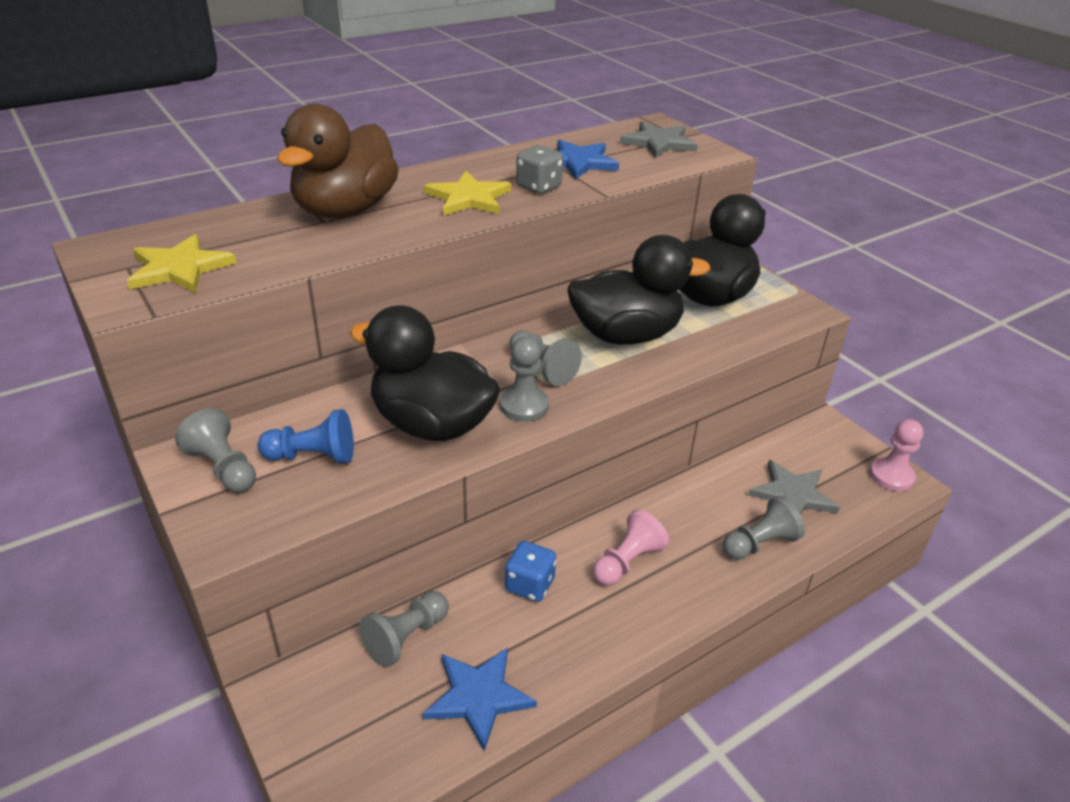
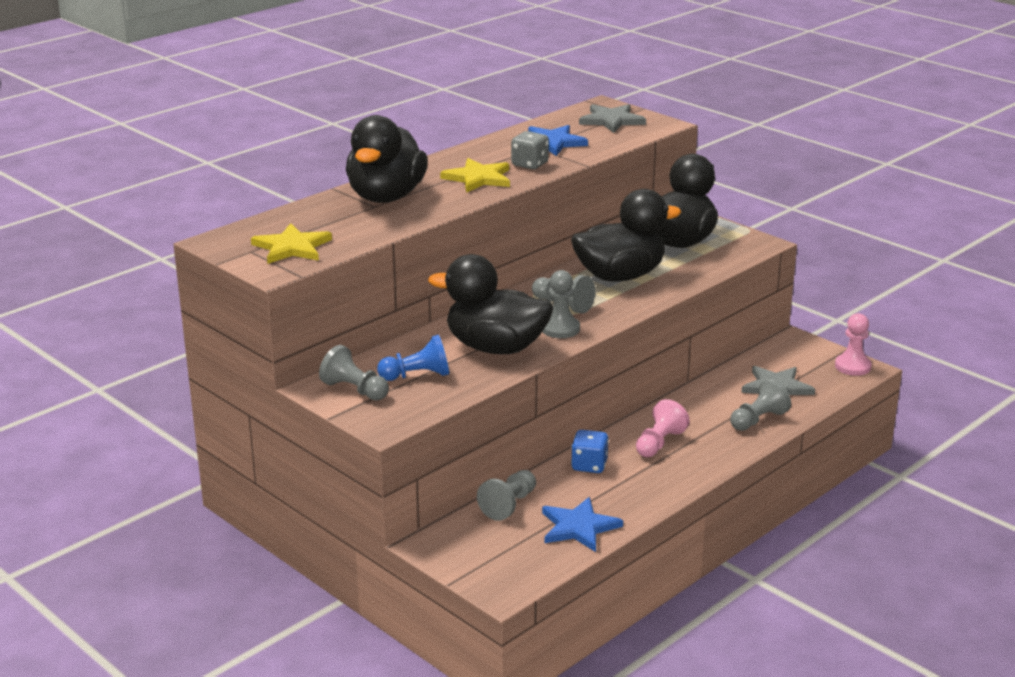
camera: 10 degrees left, 10 degrees down
(345, 210) = (386, 197): brown duck -> black duck

